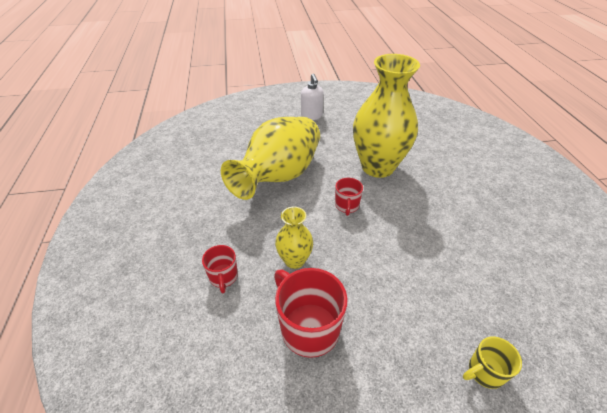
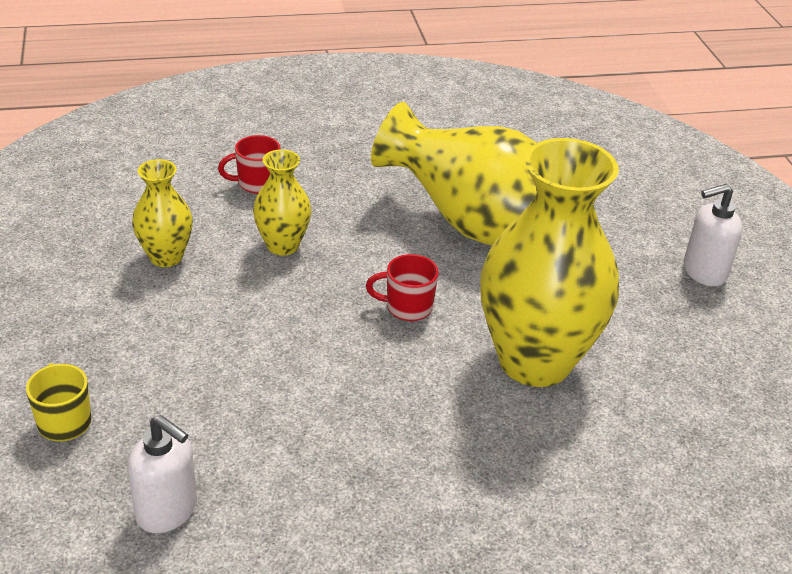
camera: 85 degrees right, 5 degrees down
(308, 328) = (166, 257): red mug -> yellow vase
(526, 304) = (167, 510): none -> white soap dispenser

